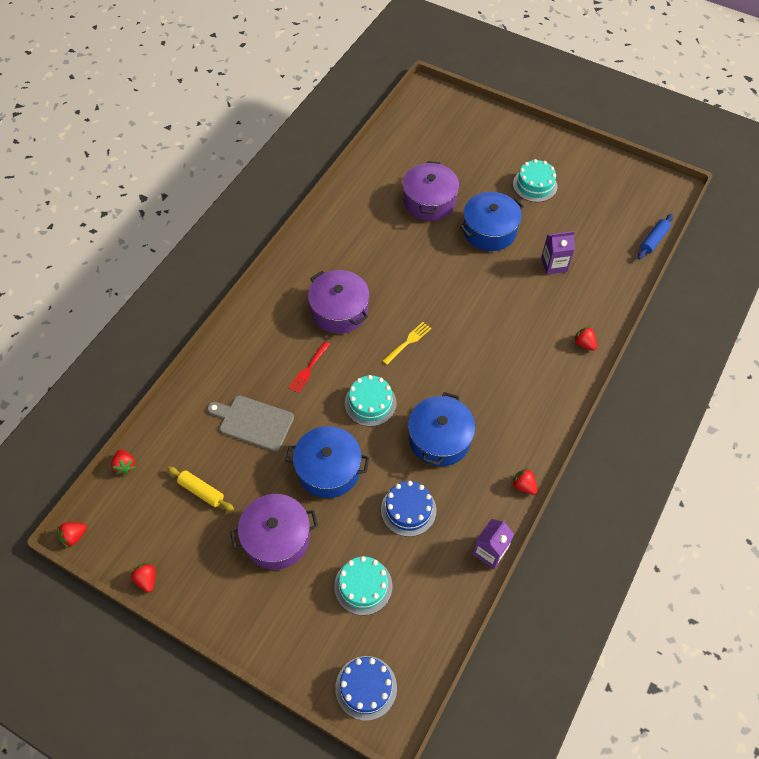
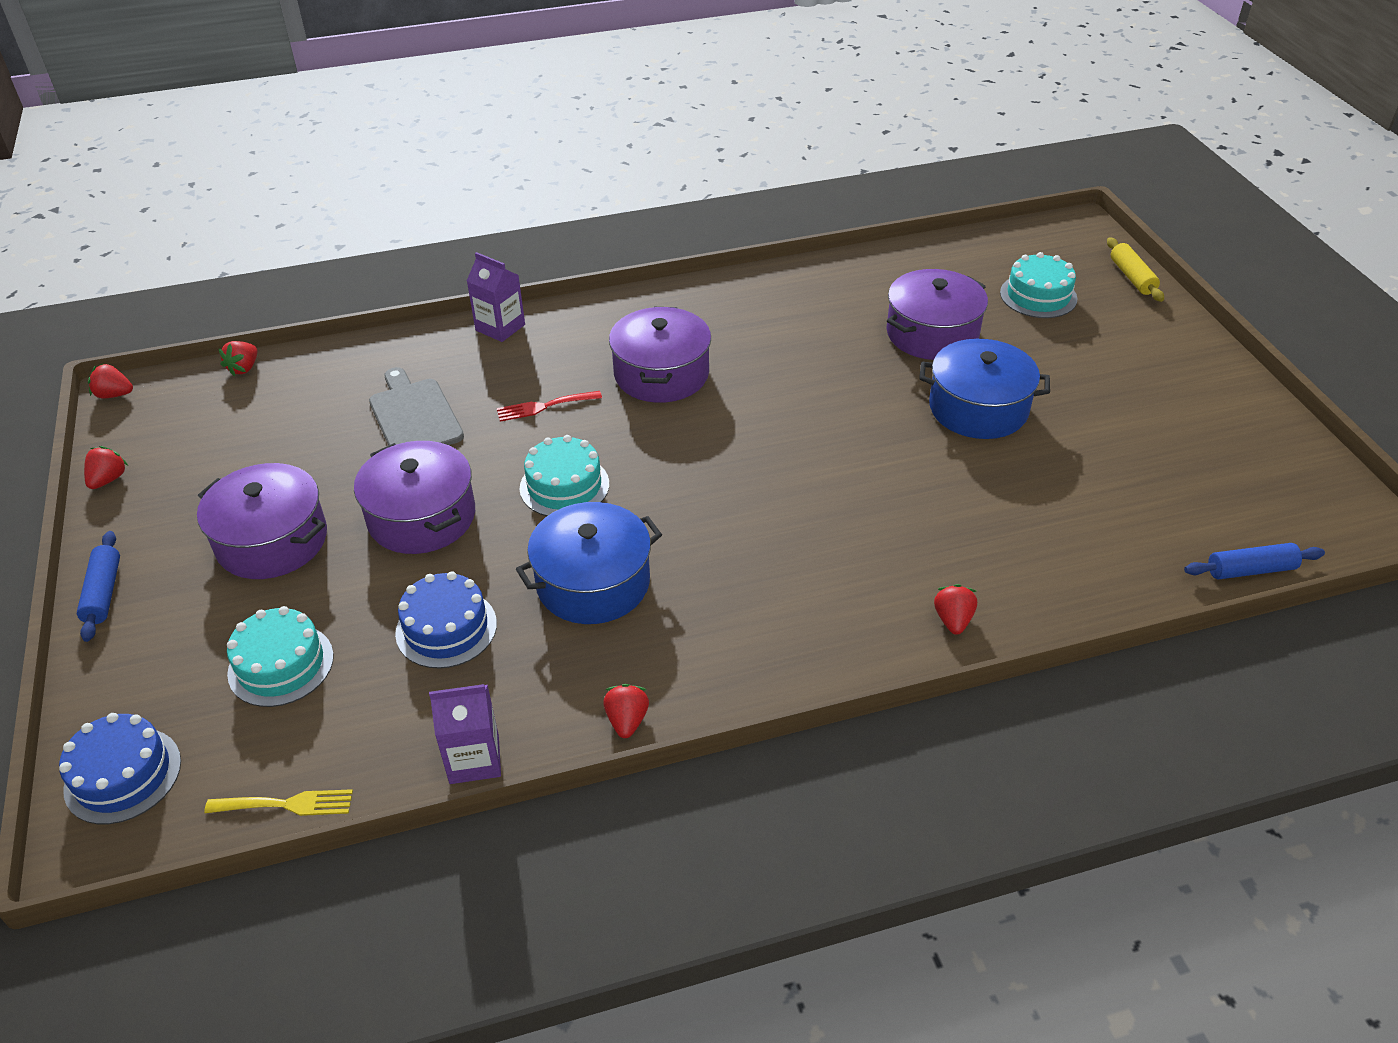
camera: 45 degrees right, 15 degrees down
(201, 491) = (272, 441): yellow rolling pin -> yellow rolling pin (1132, 277)
(234, 630) = (104, 593): none -> blue rolling pin
(328, 469) = (421, 517): blue pot -> purple pot
(408, 342) = (700, 456): yellow fork -> yellow fork (287, 804)
(535, 185) = (1119, 397): turquoise cake -> turquoise cake (1038, 296)
(554, 264) = (1030, 500): purple carton -> purple carton (500, 327)

